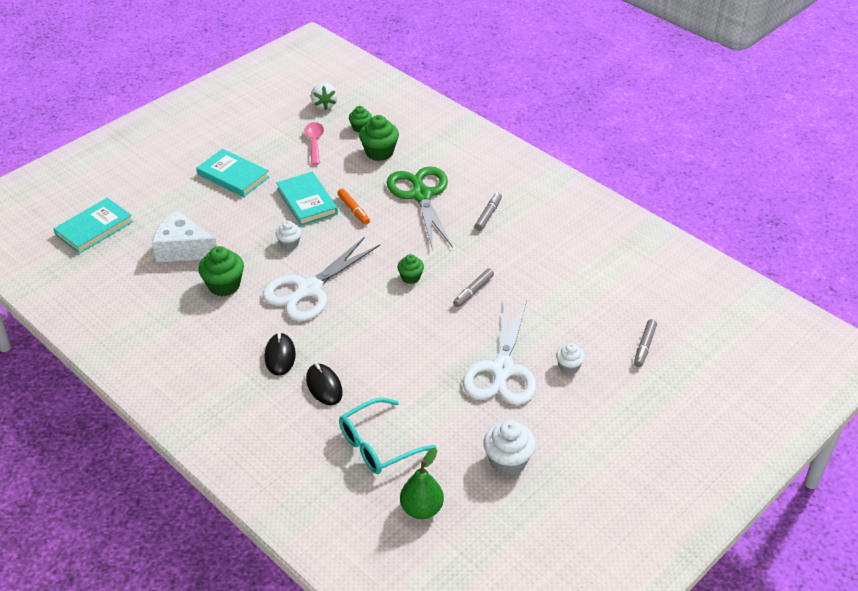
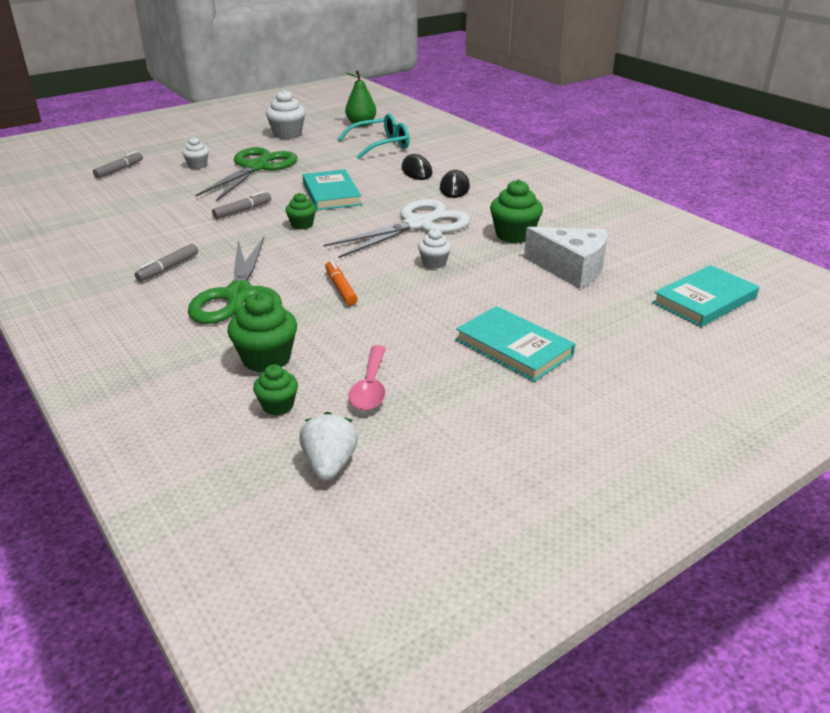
camera: 170 degrees left, 10 degrees down
(307, 201) = (402, 304): turquoise book -> turquoise book (331, 194)
(502, 370) = (256, 167): white scissors -> green scissors

